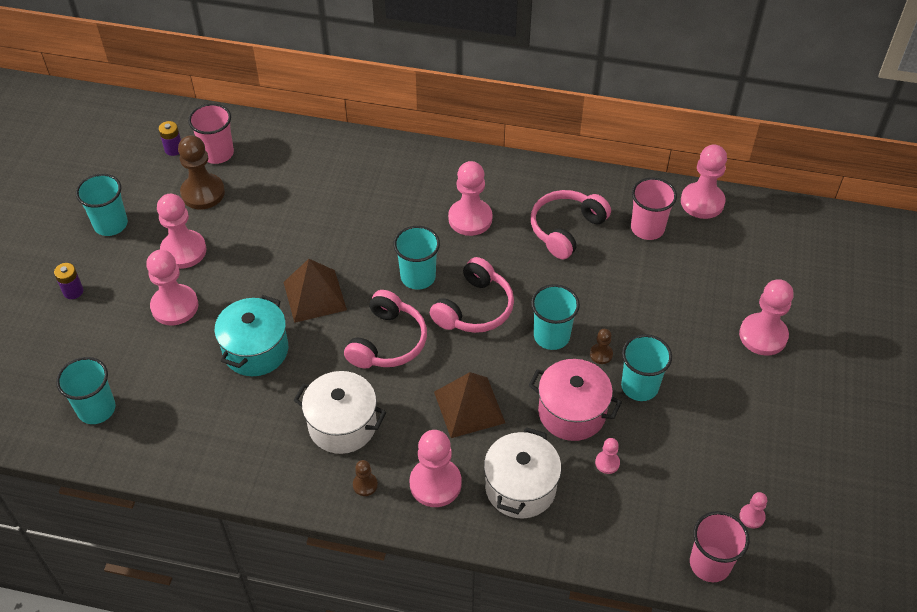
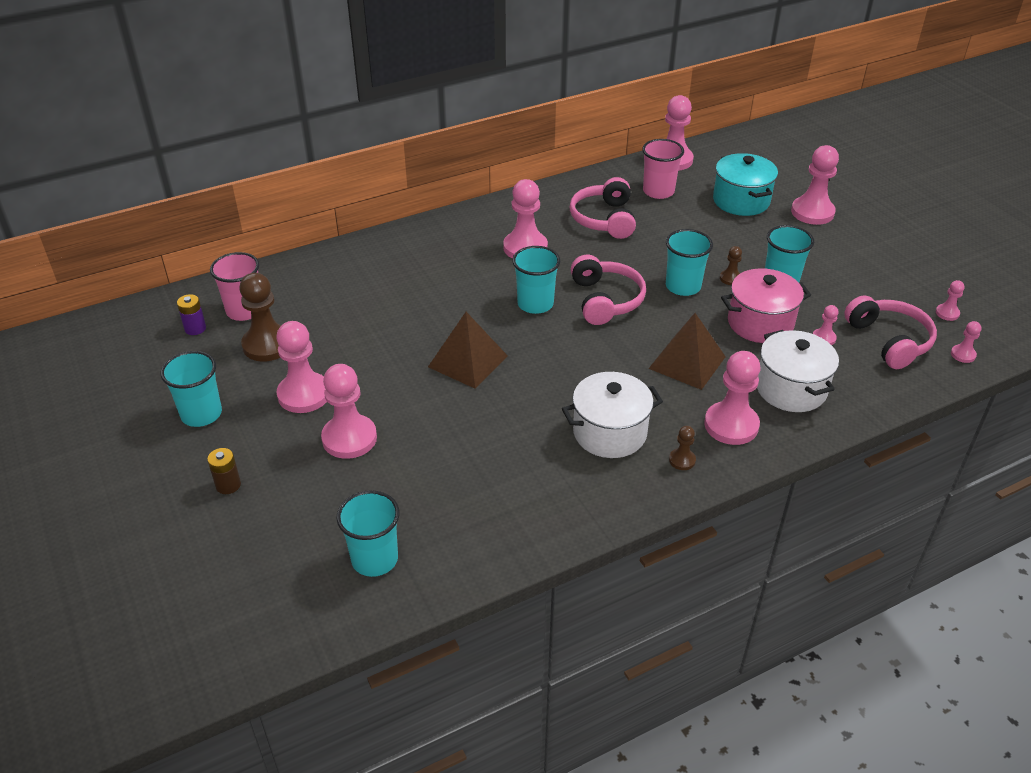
camera: 40 degrees left, 10 degrees down
(73, 291) = (228, 485): purple battery -> brown battery
(256, 350) = (467, 426): turquoise pot -> turquoise pot (741, 201)
(388, 342) = (569, 357): pink headphones -> pink headphones (889, 340)
(710, 563) = (963, 354): pink cup -> pink pawn

